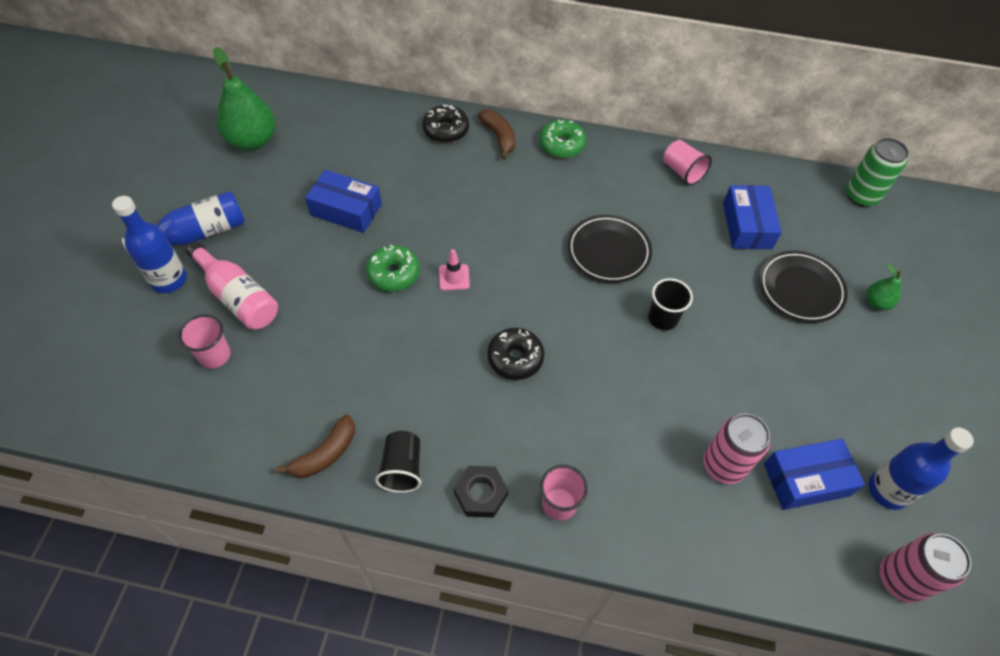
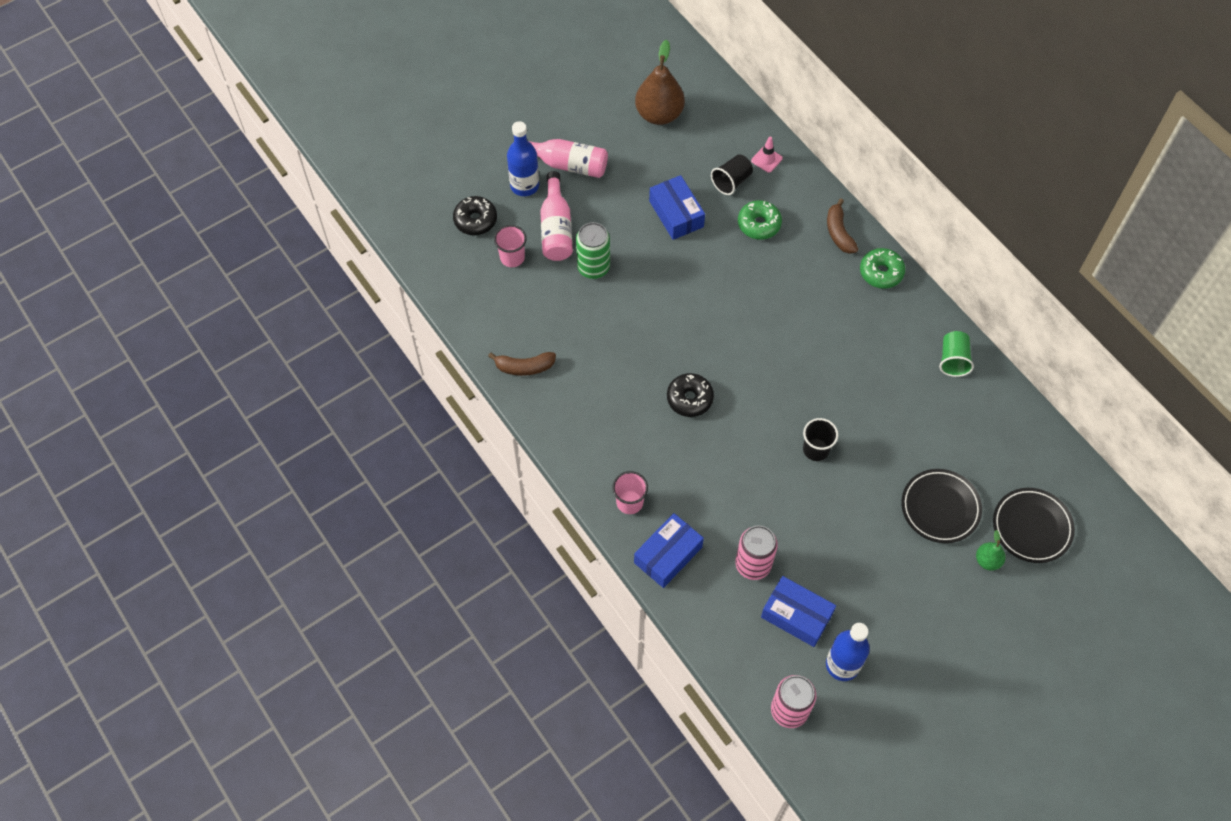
camera: 45 degrees right, 5 degrees up
(197, 234) = (566, 164): blue bottle -> pink bottle
(252, 141) = (659, 114): green pear -> brown pear
(393, 273) = (666, 283): green donut -> green donut (759, 224)
(402, 468) = (559, 410): black cup -> black cup (731, 181)
(446, 130) = (804, 200): black donut -> black donut (475, 220)
(454, 277) = (703, 315): pink traffic cone -> pink traffic cone (766, 159)
(481, 494) = (590, 460): black nut -> none
(499, 137) = (839, 233): brown banana -> brown banana turned 150 degrees clockwise
(608, 252) = (828, 377): black plate -> black plate (1031, 527)
(682, 172) = (953, 360): pink cup -> green cup
(746, 225) = (955, 435): blue box -> blue box (668, 555)
(861, 196) = (1079, 483): green can -> green can (593, 267)

